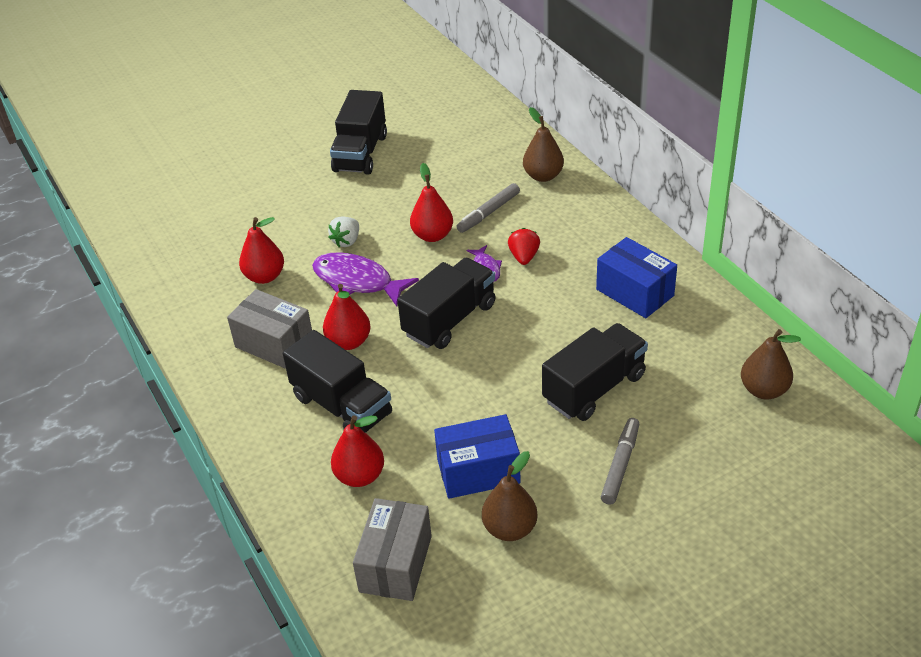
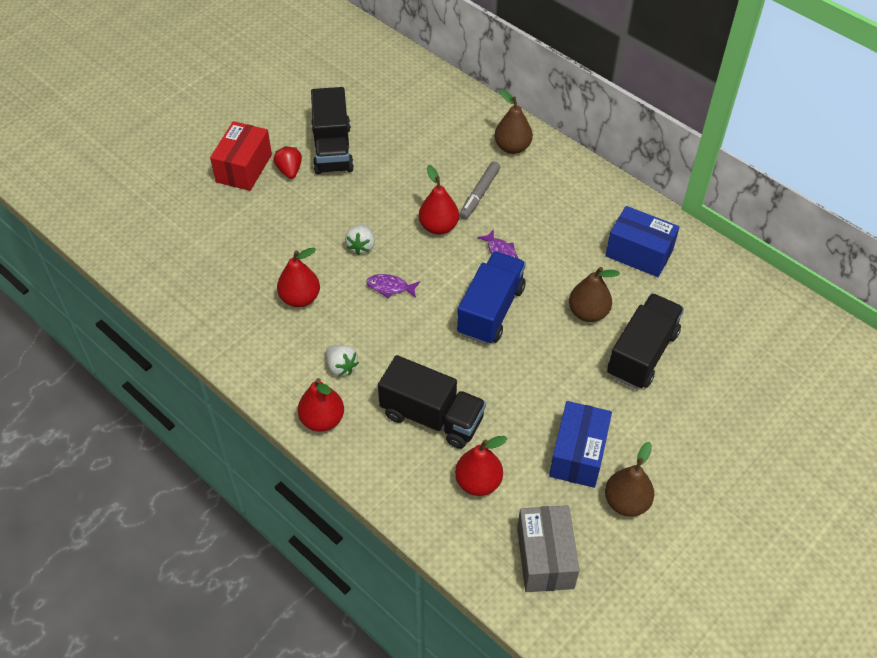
camera: 20 degrees left, 10 degrees up
(268, 158) = (244, 168): none -> red box
(274, 344) = (341, 367): grey box -> white strawberry
(349, 342) = (410, 351): red pear -> red pear (322, 420)
(357, 281) = (390, 287): purple fish -> purple fish, size x0.51
(449, 319) = (491, 311): black truck -> blue truck
(478, 471) = (578, 454): blue box -> blue box turned 45 degrees counterclockwise
(524, 257) = (529, 234): red strawberry -> red strawberry (289, 170)
(620, 465) = (692, 422): grey marker -> none
(764, 390) = (778, 327): brown pear -> brown pear (588, 313)

